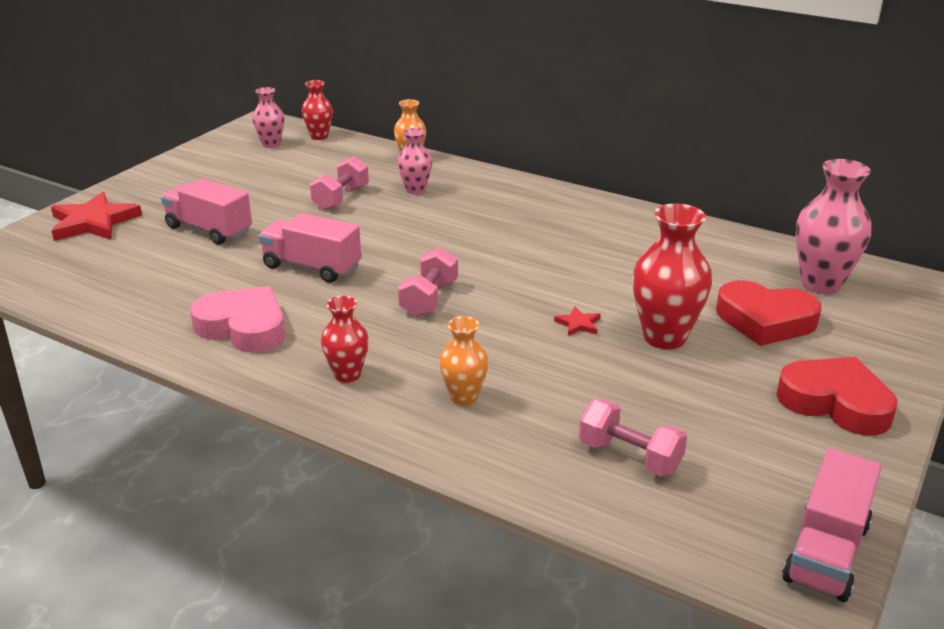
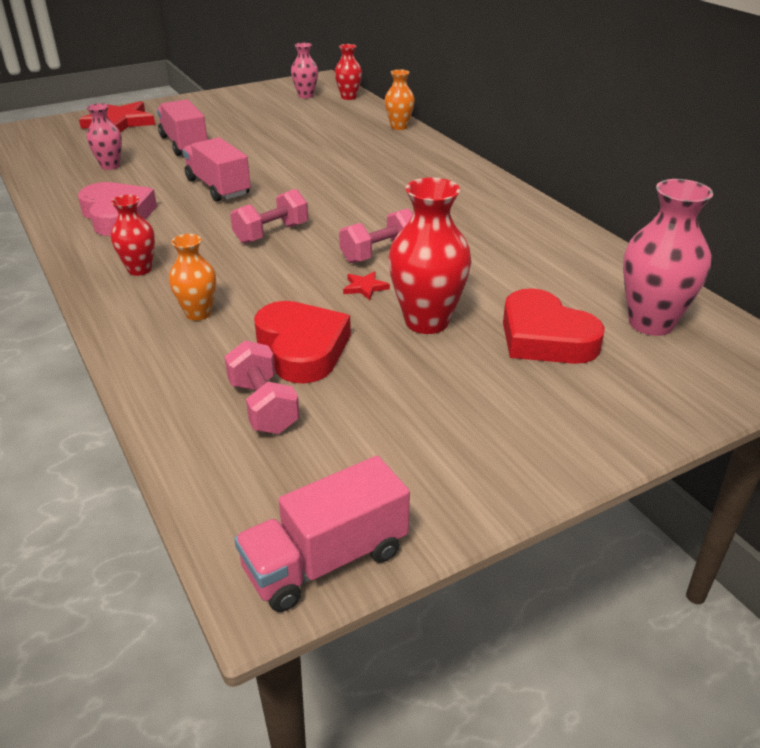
camera: 30 degrees right, 5 degrees up
(341, 198) = (305, 144): pink dumbbell -> pink dumbbell (379, 253)
(415, 190) = (370, 151): pink vase -> pink vase (110, 166)
(835, 403) = (518, 433): red heart -> red heart (302, 348)

